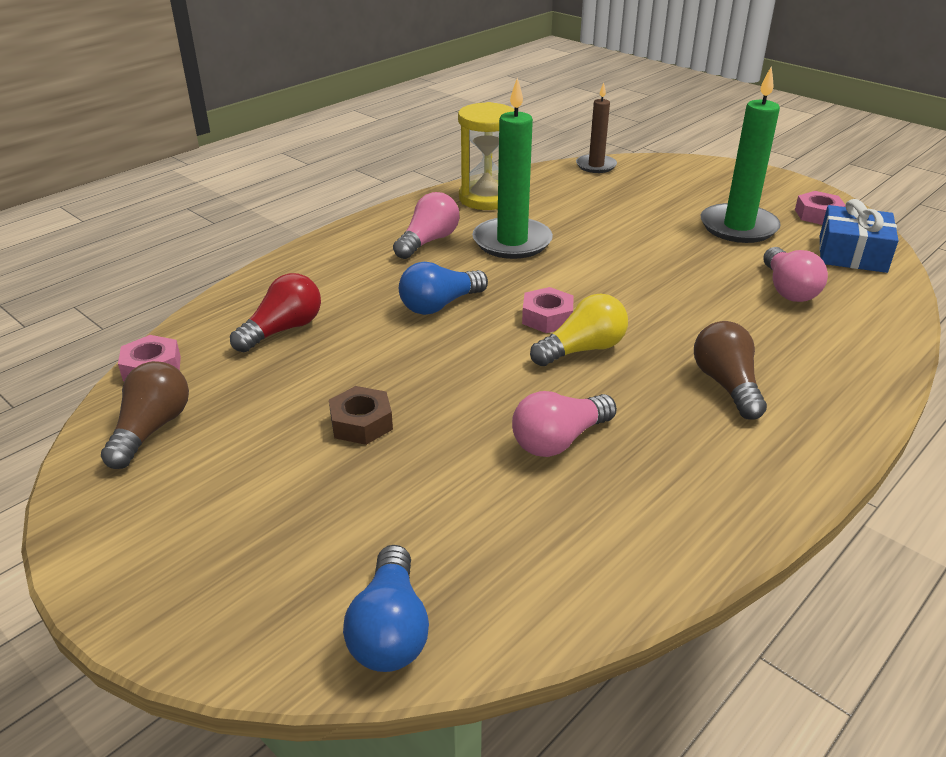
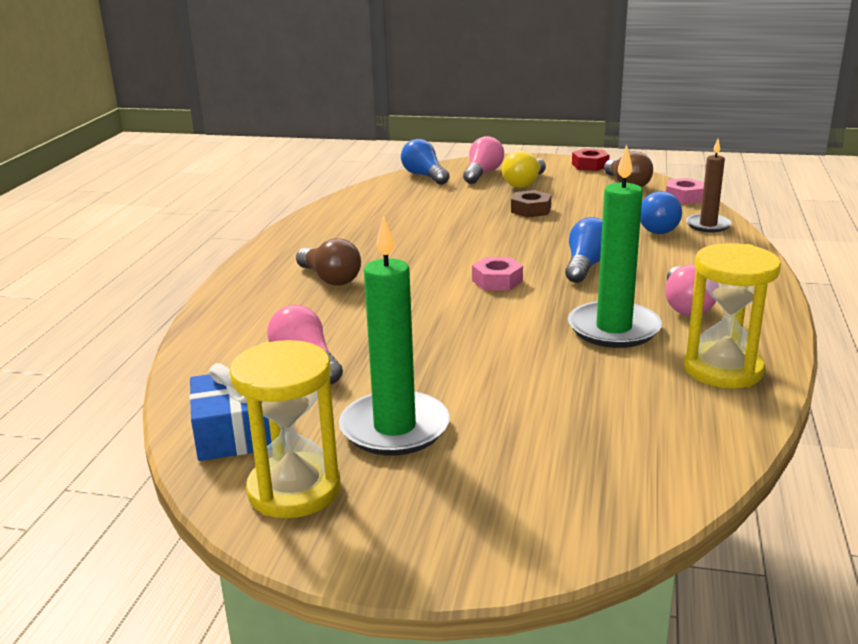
camera: 150 degrees right, 10 degrees down
(89, 516) = (590, 165): none -> red nut
(283, 330) = (657, 227): red light bulb -> blue light bulb
(559, 440) = (415, 230): pink light bulb -> pink light bulb (482, 174)
(582, 349) = (448, 270): yellow light bulb -> yellow light bulb (524, 183)
(596, 166) = (684, 481): brown candle -> brown candle (708, 225)
(818, 215) = (294, 490): pink nut -> yellow hourglass

